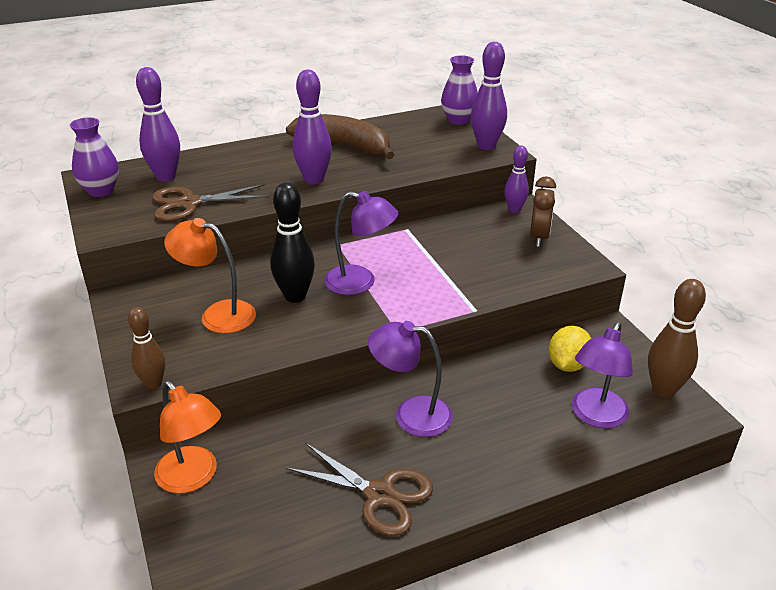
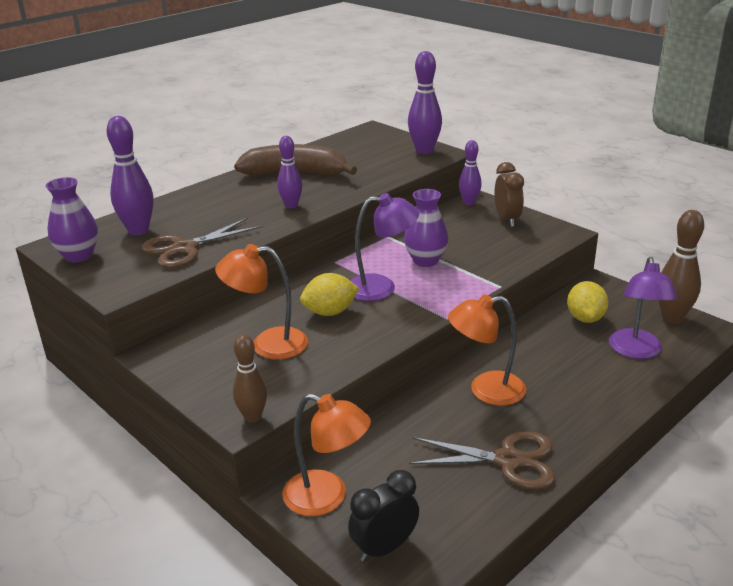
camera: 20 degrees left, 5 degrees down
(207, 544) = (384, 548): none -> black clock
(295, 296) = (330, 312): black bowling pin -> yellow lemon
(314, 180) = (291, 205): purple bowling pin -> purple bowling pin, size x0.65
(411, 414) = (486, 390): purple lamp -> orange lamp
(458, 120) = (382, 135): purple vase -> purple vase (425, 261)

